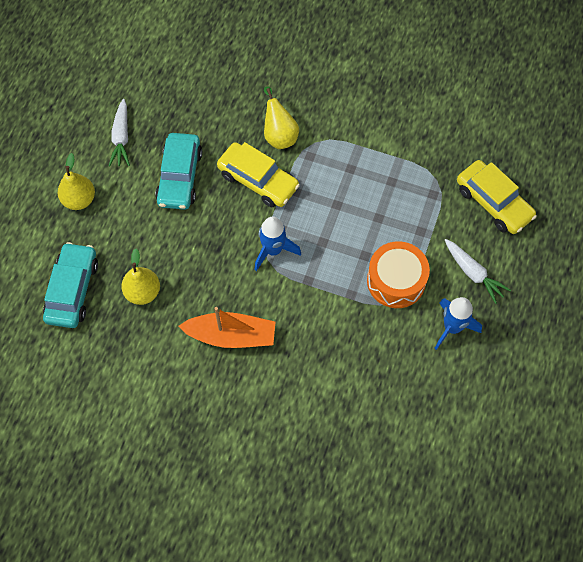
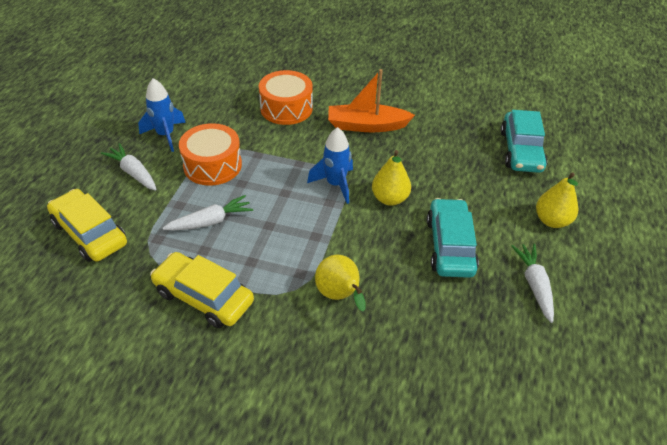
camera: 175 degrees right, 20 degrees down
(143, 292) = (455, 151): yellow pear -> yellow pear (389, 199)
(258, 180) = (359, 245): yellow car -> yellow car (204, 297)
(321, 369) = (286, 108): none -> orange drum
(389, 211) = (210, 221): none -> white carrot

